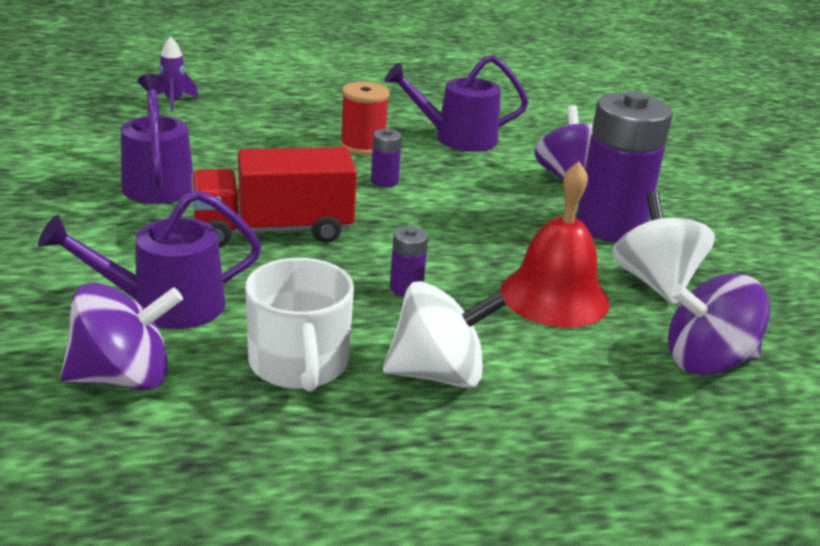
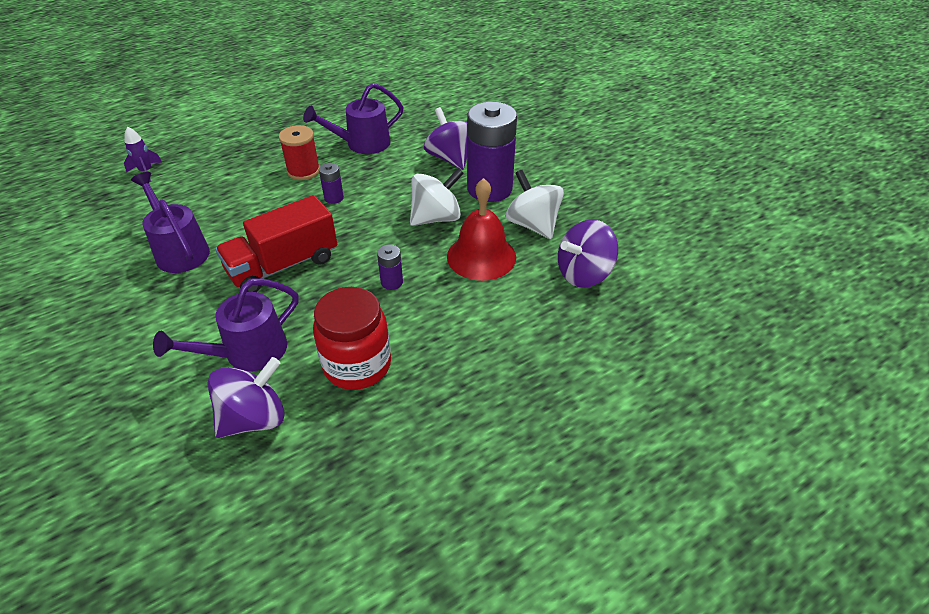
camera: 20 degrees left, 15 degrees up
(299, 364) = (357, 365): white mug -> red jar
(438, 374) = (442, 340): white spinning top -> white spinning top (436, 218)

